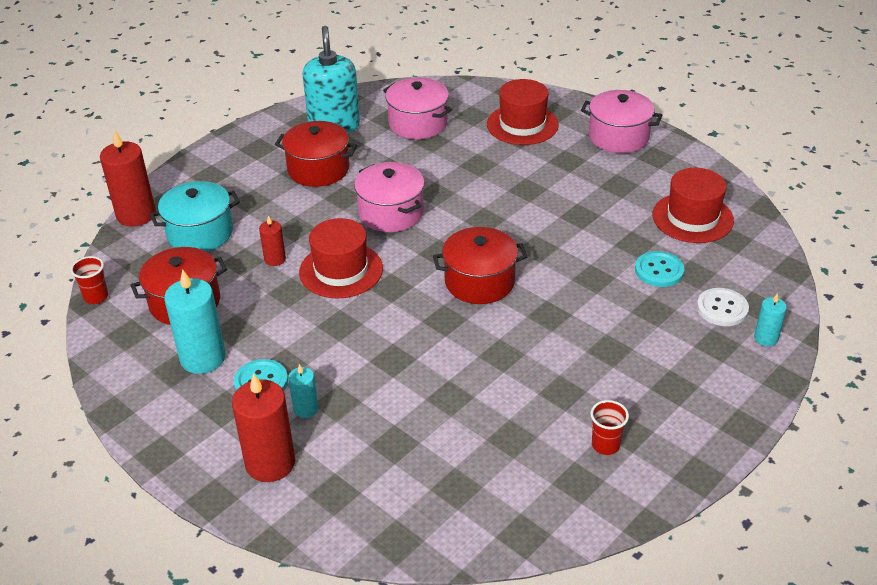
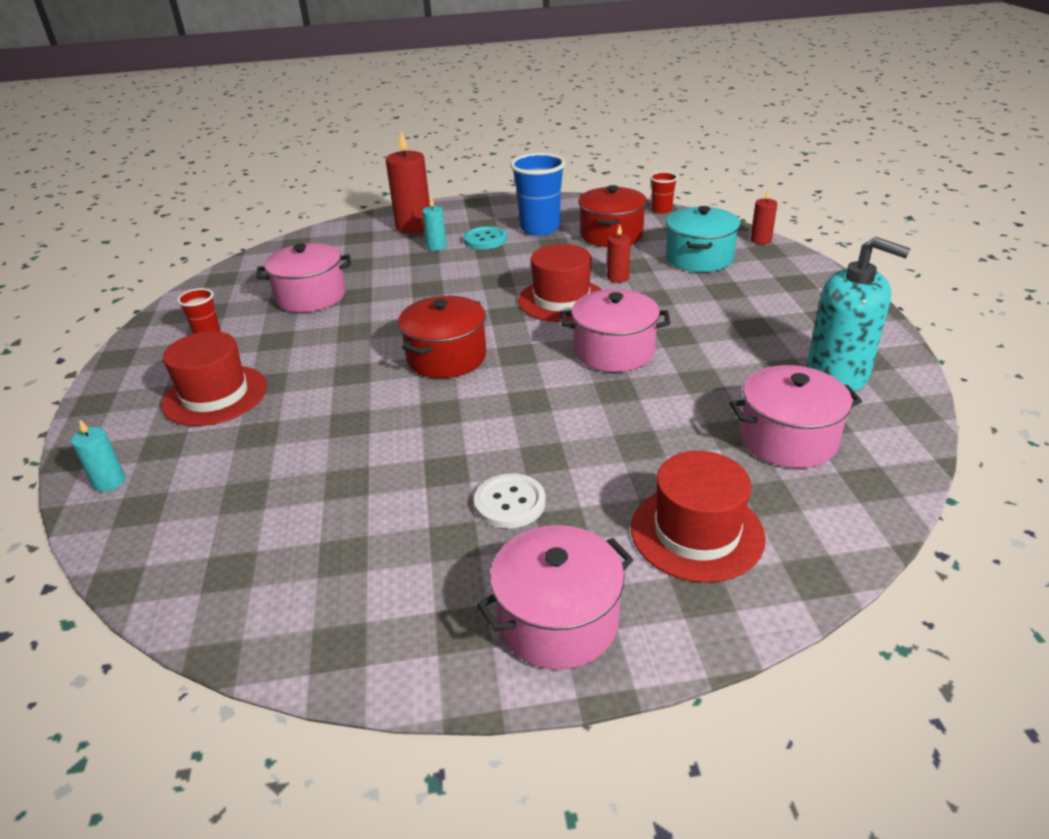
camera: 130 degrees right, 5 degrees down
(136, 215) = (760, 240): red candle -> red candle, size x0.52
(203, 358) = (540, 228): turquoise candle -> blue cup
(318, 169) = (746, 338): red pot -> none
(482, 427) = (311, 296): none -> pink pot
(659, 270) = (288, 472): turquoise button -> none
(692, 218) = (309, 564): red hat -> red hat (215, 395)
(722, 308) = (181, 480): white button -> white button (510, 503)

